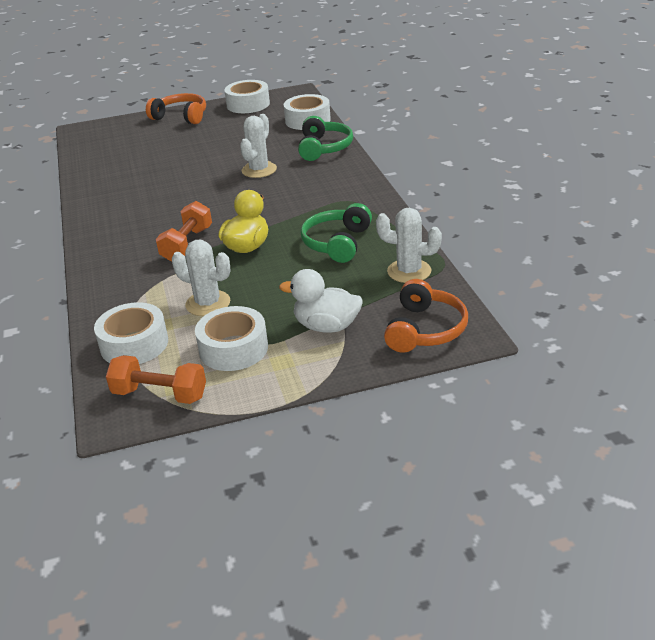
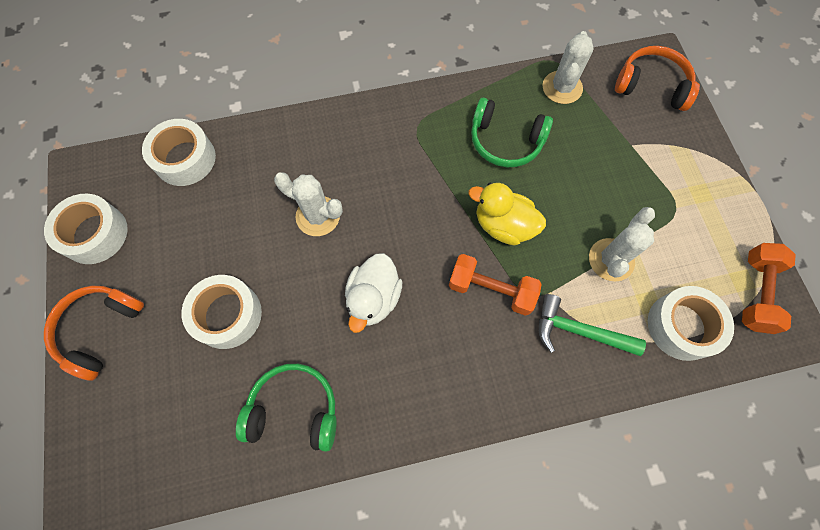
camera: 90 degrees left, 35 degrees up
(142, 287) = (578, 331): none -> green hammer
(233, 349) = (684, 233): white tape -> white tape (227, 315)
(324, 148) = (277, 144): green headphones -> green headphones (294, 410)
(326, 326) = (648, 157): white duck -> white duck (373, 298)

